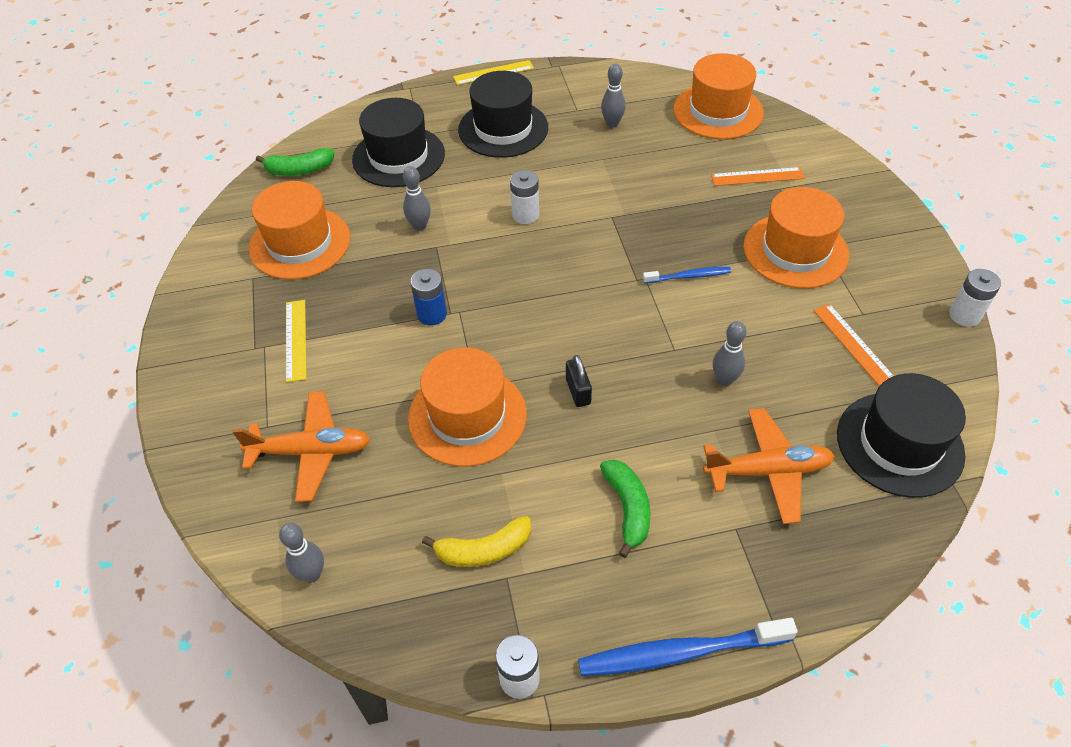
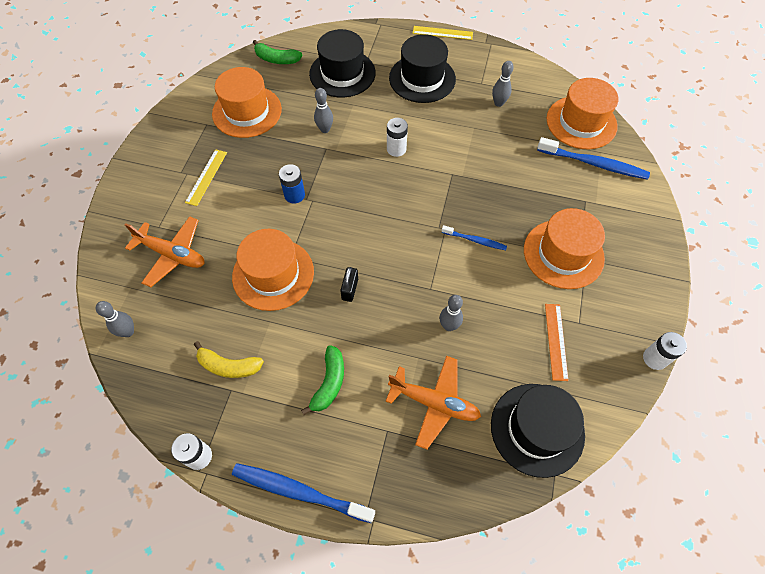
camera: 25 degrees right, 10 degrees up
(757, 176) = (575, 185): orange ruler -> none
(760, 147) = (593, 163): none -> blue toothbrush

